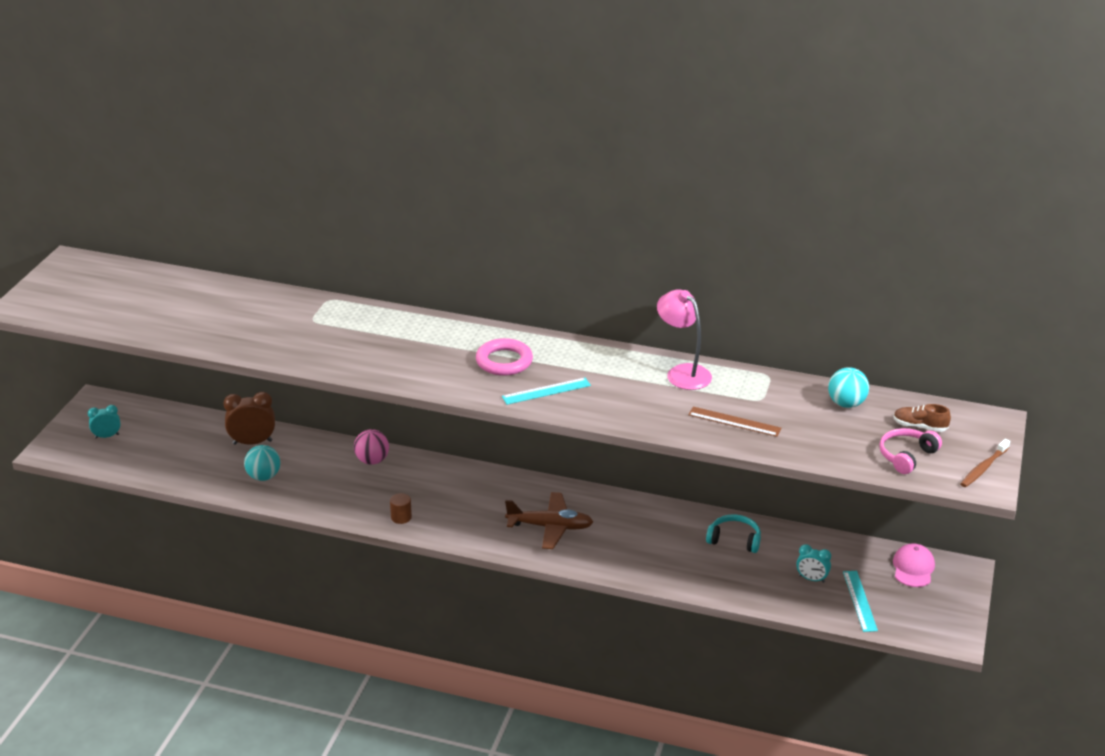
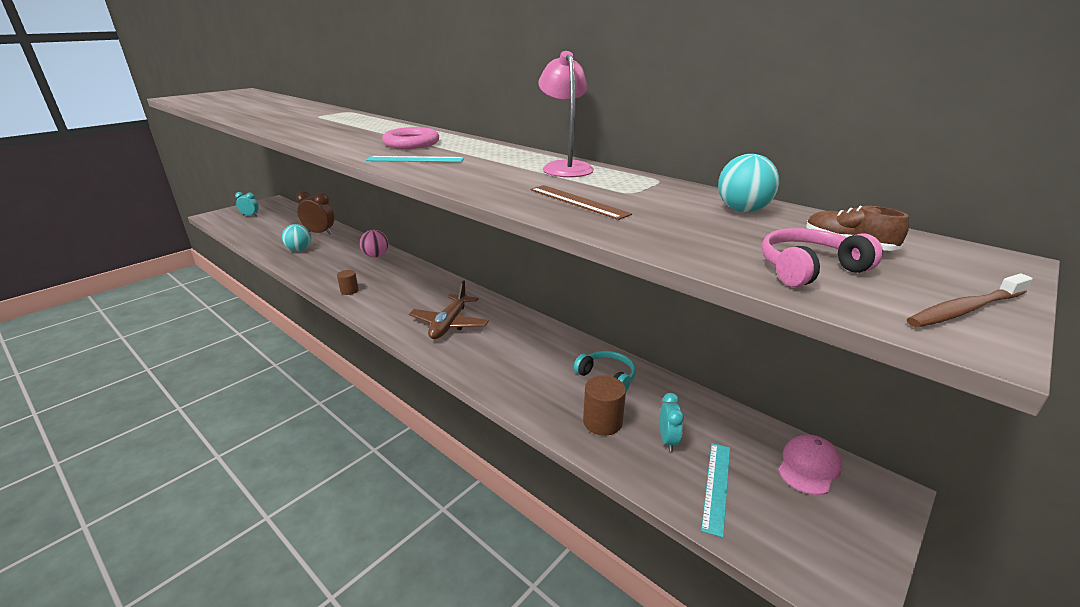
camera: 25 degrees right, 5 degrees down
(550, 527) = (449, 324): brown plane -> brown plane turned 75 degrees clockwise
(756, 579) = (602, 422): none -> brown cylinder
(811, 579) = (668, 440): turquoise clock -> turquoise clock turned 135 degrees counterclockwise

